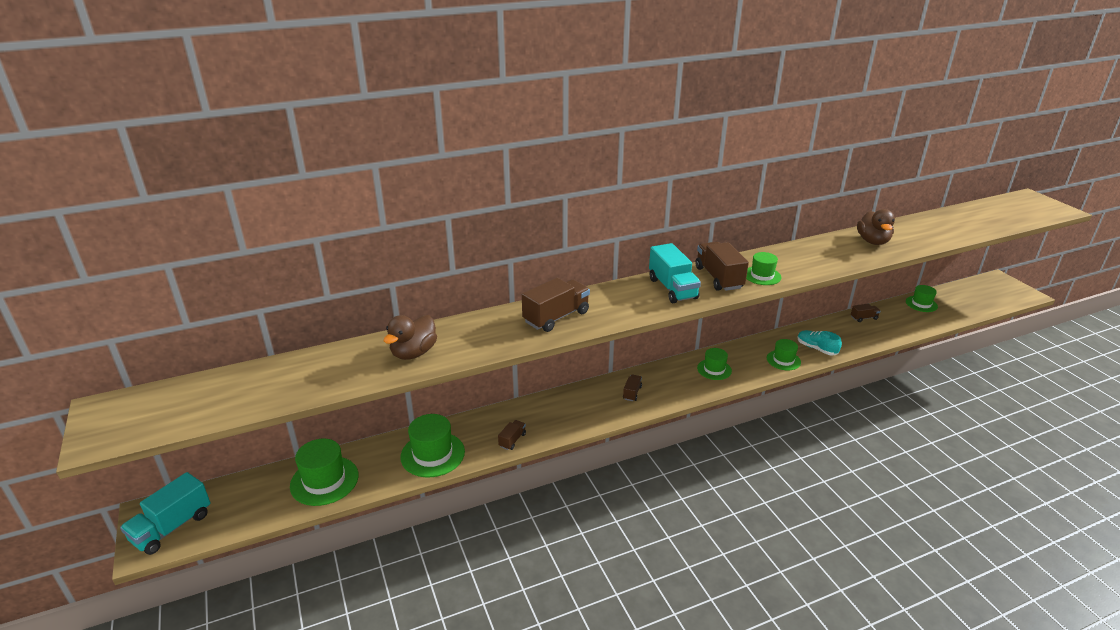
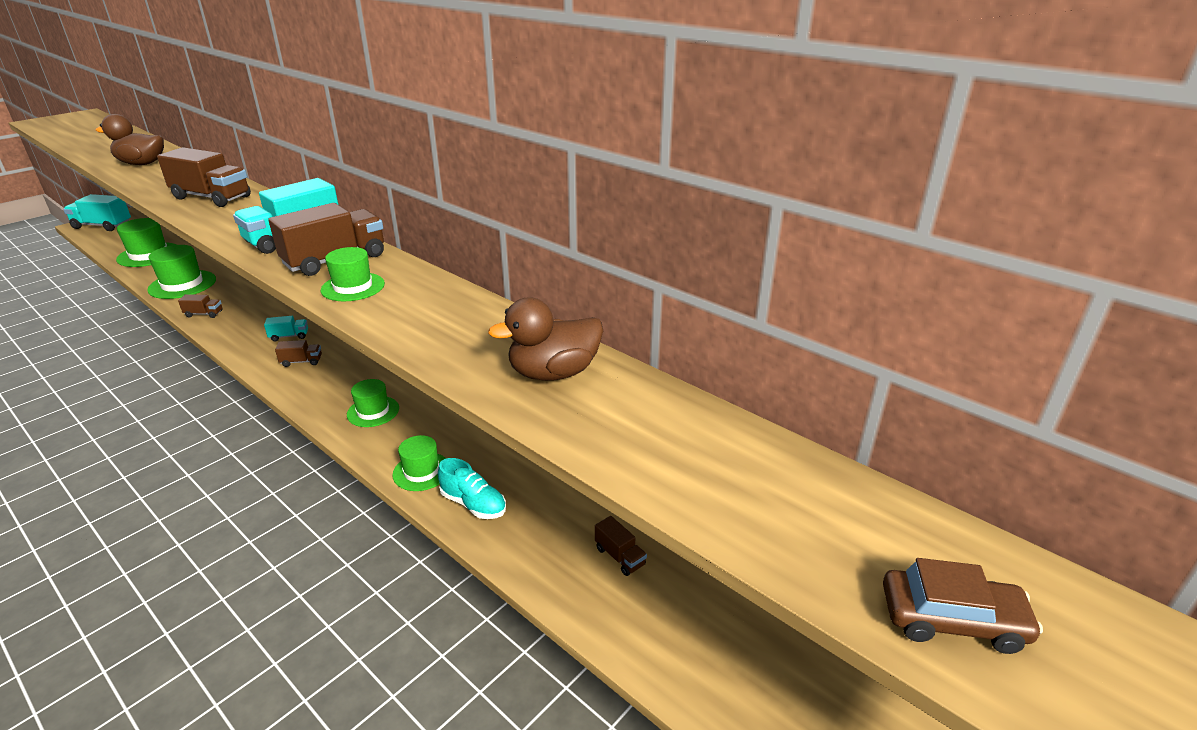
camera: 65 degrees right, 0 degrees up
(587, 396) = (289, 336): none -> turquoise truck
(816, 348) = (473, 504): turquoise shoe -> turquoise shoe turned 105 degrees clockwise
(921, 304) = (751, 652): green hat -> none
(1014, 216) = (952, 620): none -> brown car

